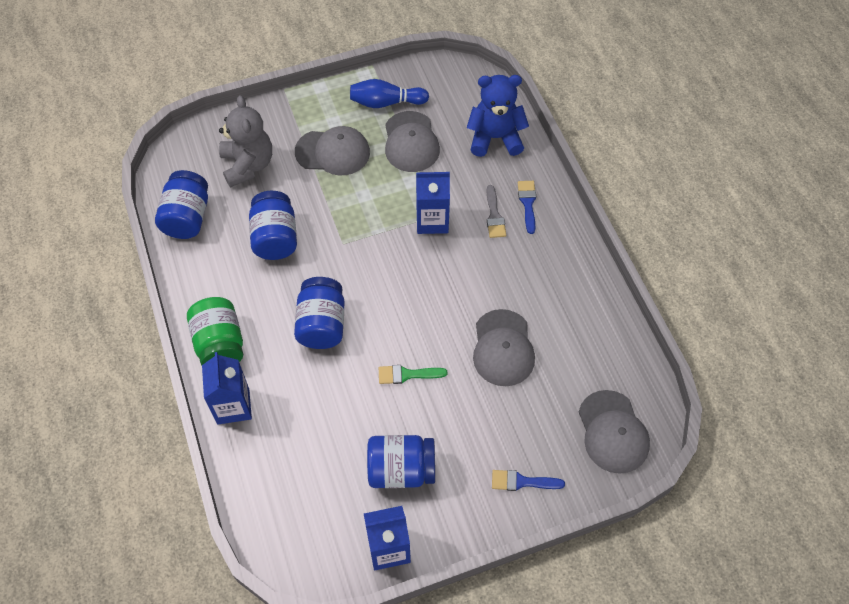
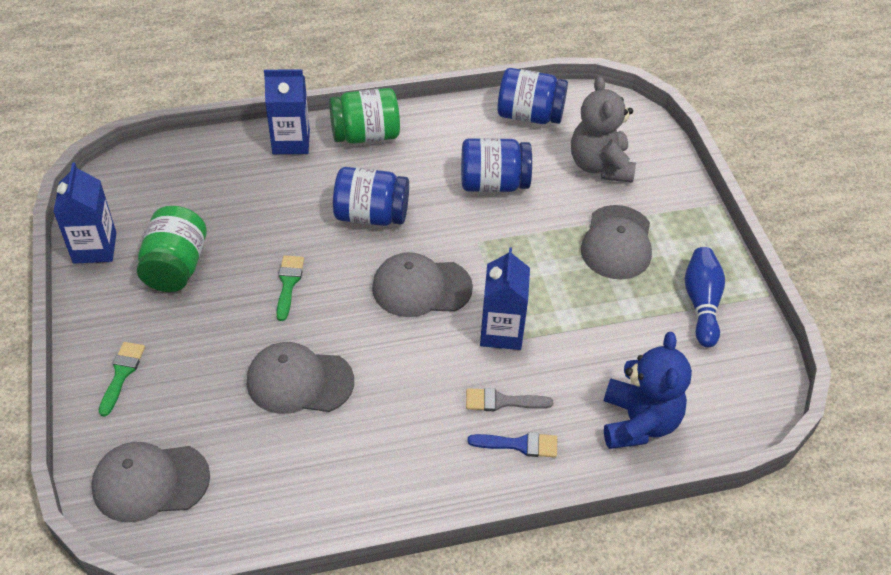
camera: 95 degrees right, 10 degrees down
(248, 165) = (600, 166): grey teddy bear -> grey teddy bear turned 90 degrees clockwise
(401, 470) = (176, 266): blue jar -> green jar
(411, 142) = (632, 323): grey cap -> grey cap (421, 288)
(522, 482) = (122, 374): blue brush -> green brush

